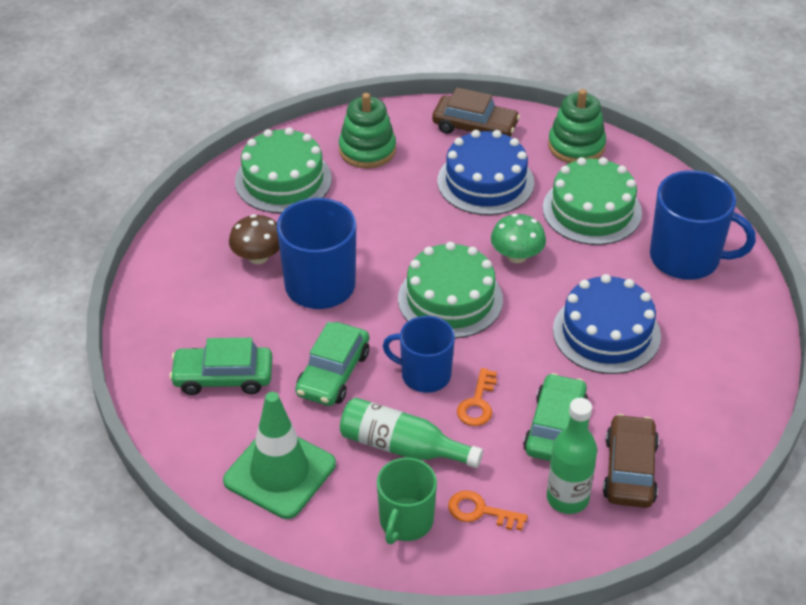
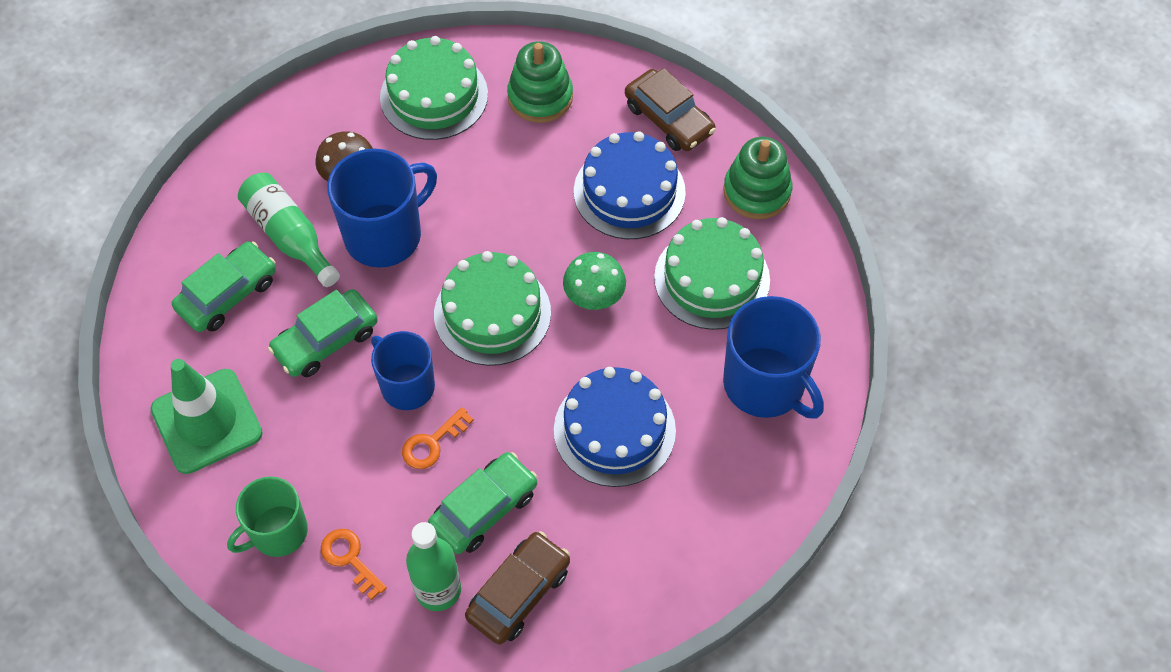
camera: 30 degrees right, 15 degrees up
(223, 377) = (227, 294): green car -> green car turned 105 degrees clockwise
(403, 447) = (331, 453): green bottle -> green bottle (289, 236)

